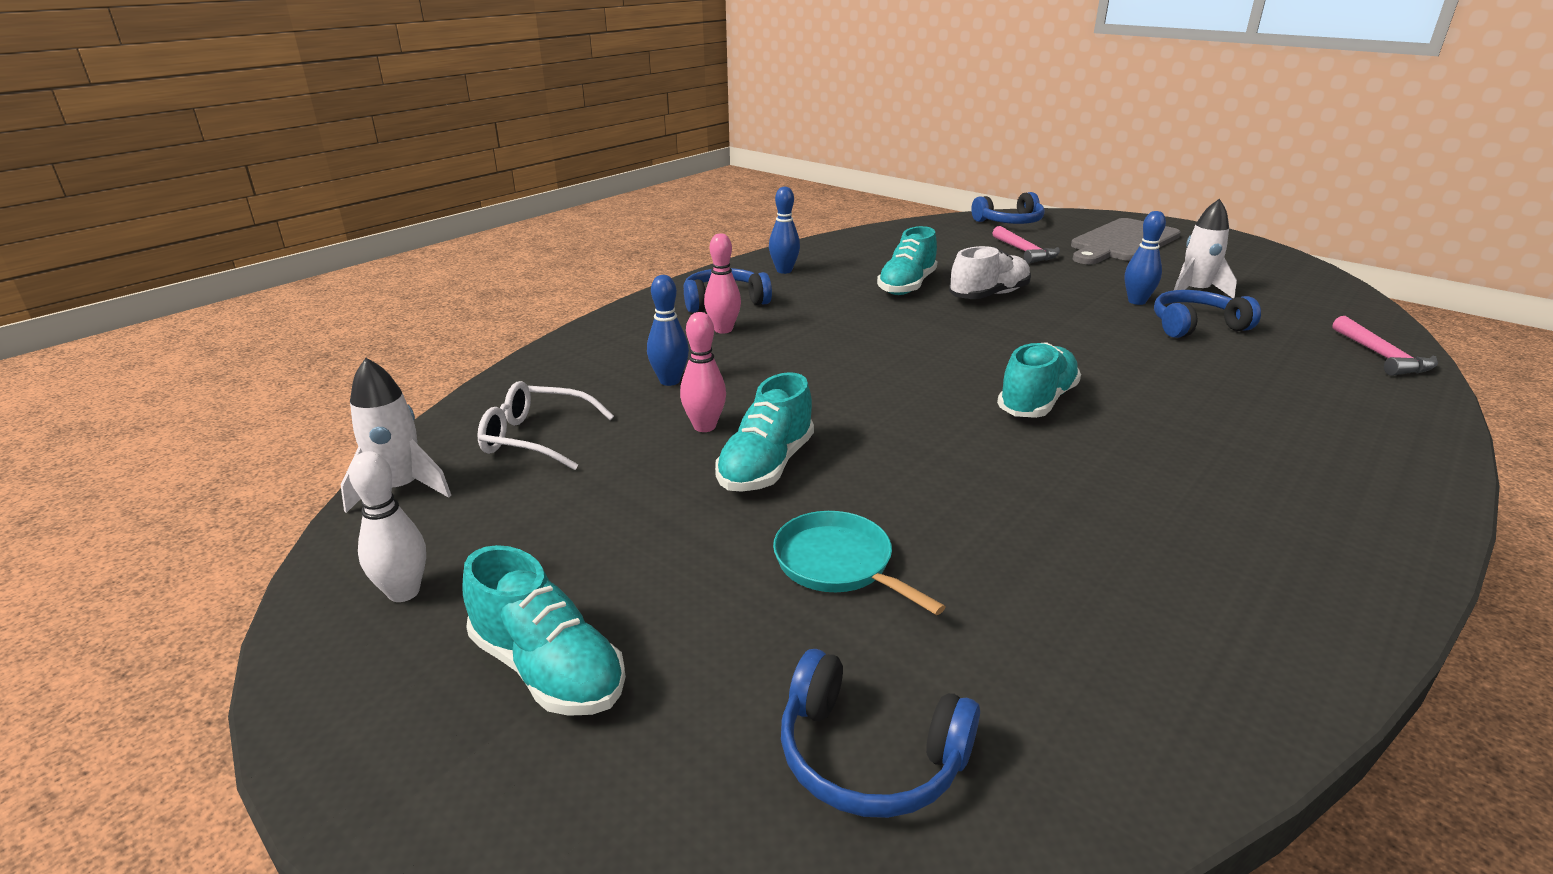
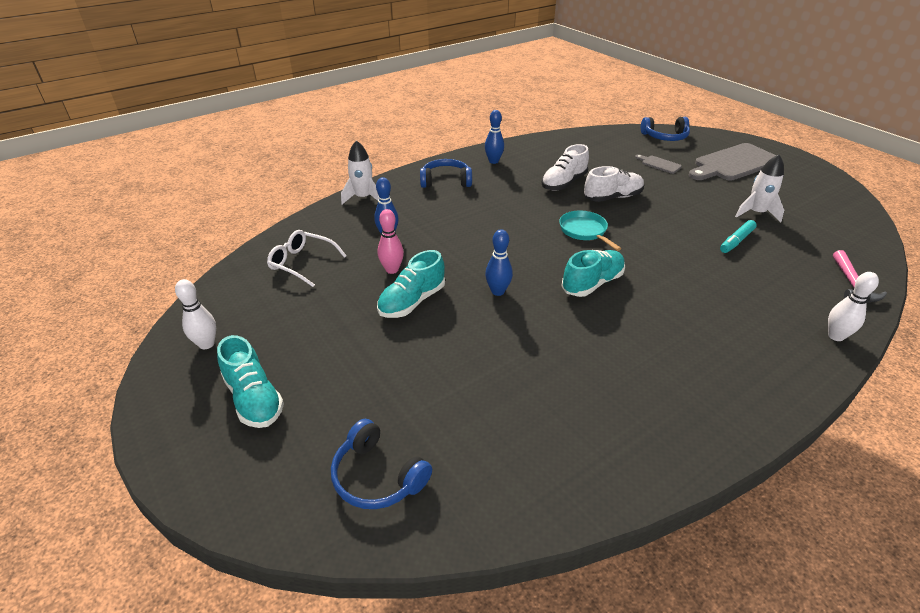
camera: 15 degrees right, 10 degrees up
(400, 488) = (226, 284): white rocket -> white rocket (363, 198)
(723, 329) = (435, 202): pink bowling pin -> none
(838, 564) = (418, 369): turquoise pan -> turquoise pan (584, 231)
(907, 286) = (563, 183): turquoise shoe -> white shoe
(1025, 252) = (659, 164): pink hammer -> grey cutting board
(1136, 301) = (709, 215): blue bowling pin -> blue bowling pin (498, 291)
(1195, 326) = (736, 241): blue headphones -> turquoise marker
(1415, 418) = (835, 336): none -> white bowling pin

